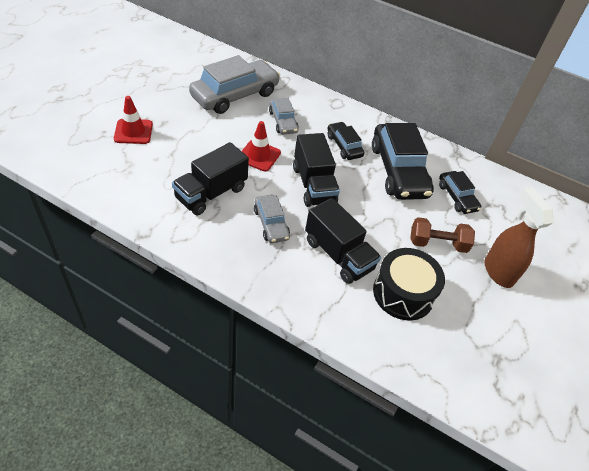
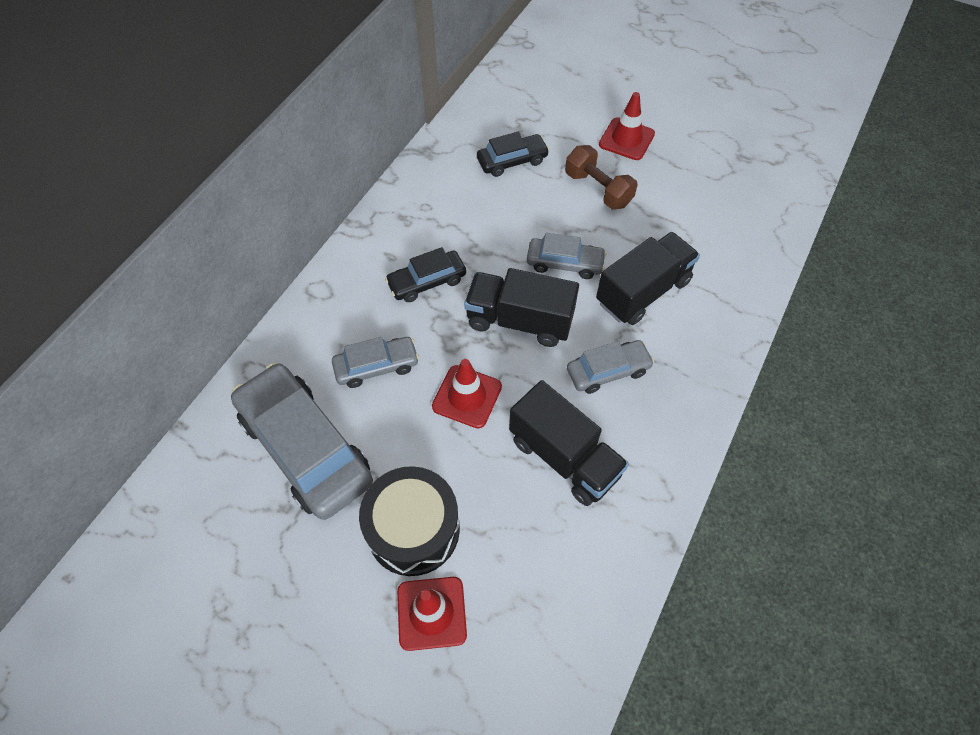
camera: 85 degrees left, 10 degrees up
(313, 185) = (519, 321): black truck -> black truck turned 150 degrees counterclockwise
(362, 214) = (564, 263): none -> grey car
(398, 171) = (472, 219): black car -> none
(403, 293) = (683, 229): black drum -> black drum (413, 529)
(437, 244) = (598, 189): brown dumbbell -> brown dumbbell turned 45 degrees counterclockwise
(498, 271) = (626, 139): brown spray bottle -> red traffic cone

